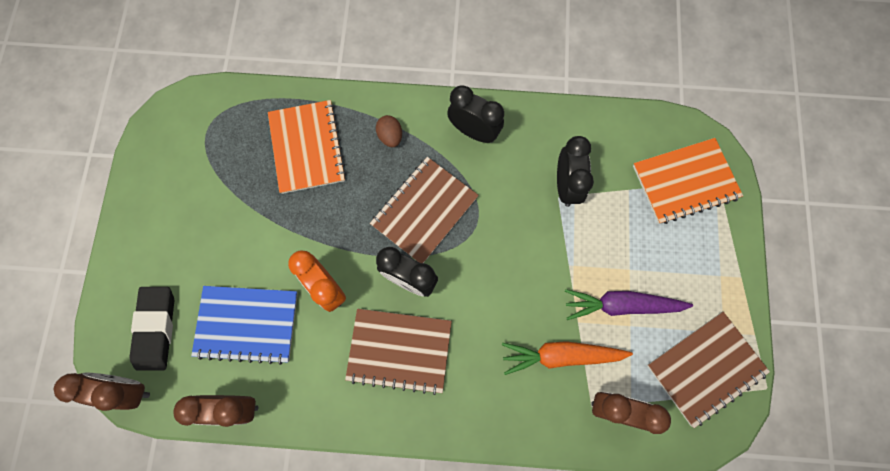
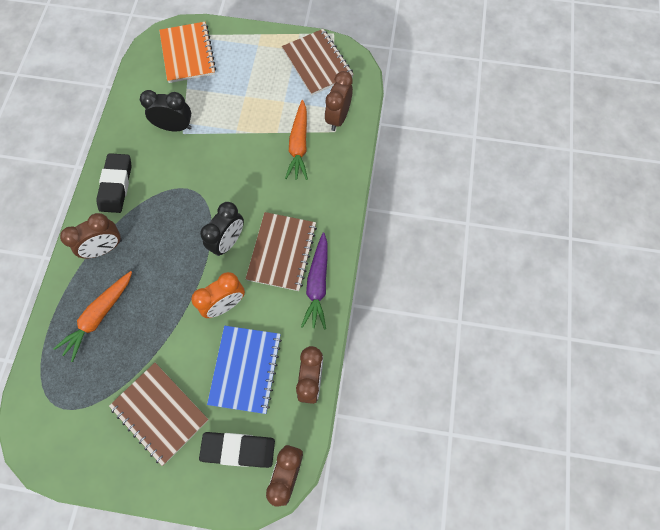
camera: 85 degrees left, 5 degrees down
(307, 148) = (99, 316): orange notebook -> orange carrot
(390, 136) = (105, 248): brown egg -> brown clock
(424, 211) = (175, 226): brown notebook -> brown notebook (160, 413)
(473, 131) = (116, 185): black clock -> black eraser
(621, 305) = (269, 104): purple carrot -> purple carrot (317, 284)

